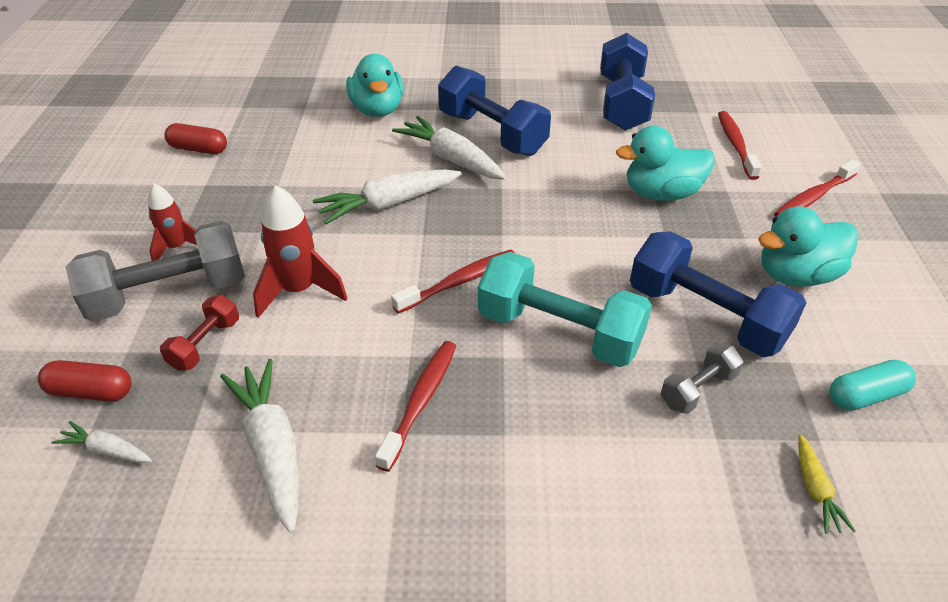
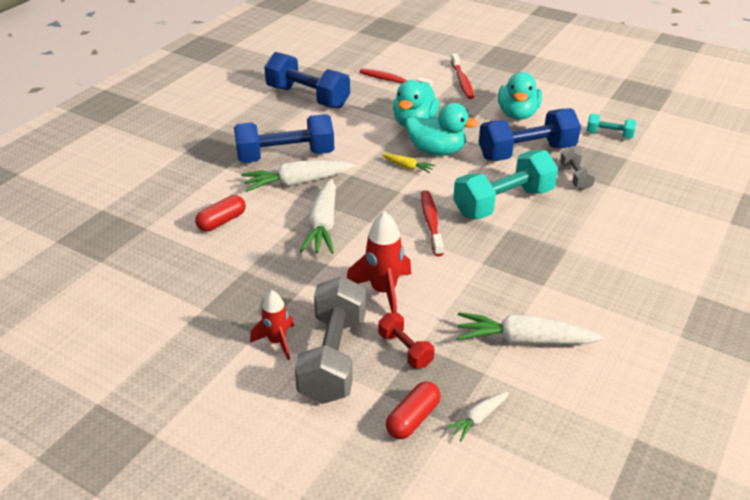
camera: 60 degrees left, 5 degrees down
(199, 149) = (143, 301): red capsule -> red capsule (222, 221)
(377, 110) = (194, 194): turquoise duck -> turquoise duck (437, 151)
(421, 401) = (523, 270): red toothbrush -> none
(815, 490) = (653, 173): yellow carrot -> yellow carrot (407, 167)
(865, 396) = (609, 135): turquoise capsule -> turquoise dumbbell

